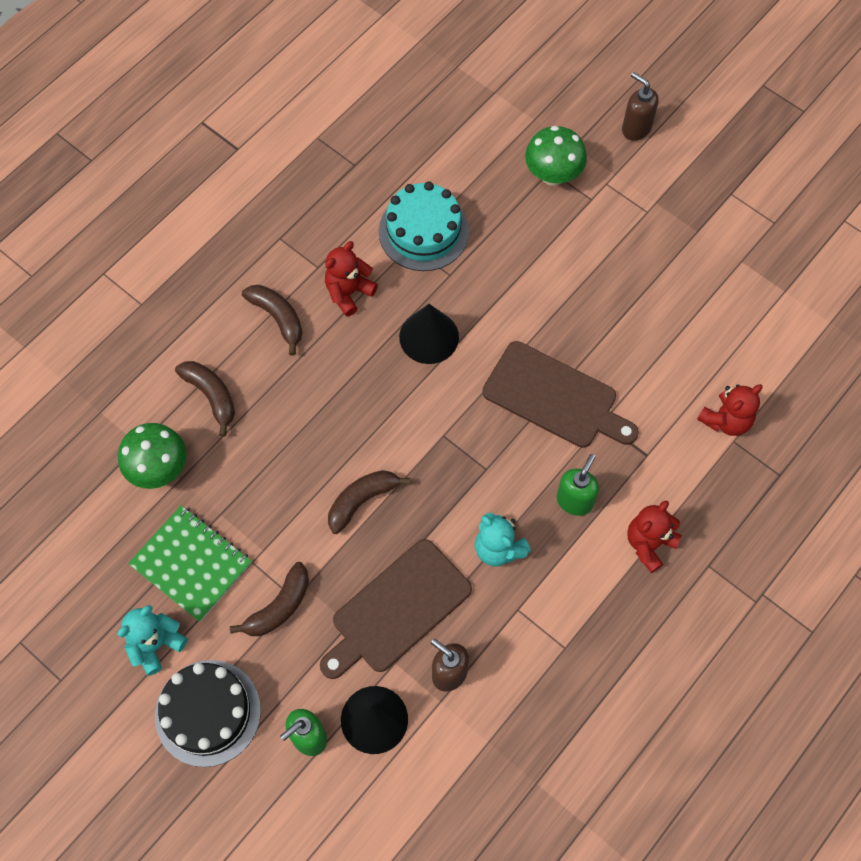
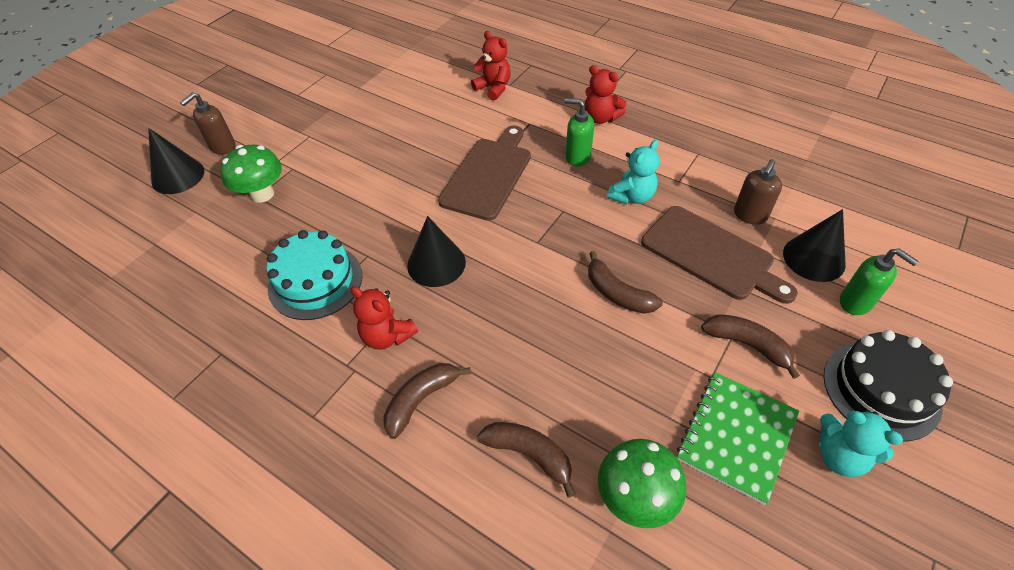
camera: 95 degrees left, 15 degrees down
(211, 396) = (529, 454): brown banana -> brown banana turned 75 degrees clockwise
(592, 94) = (178, 176): none -> black cone

